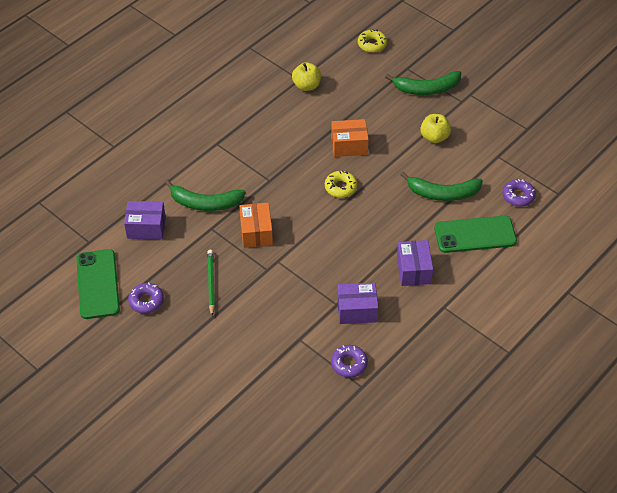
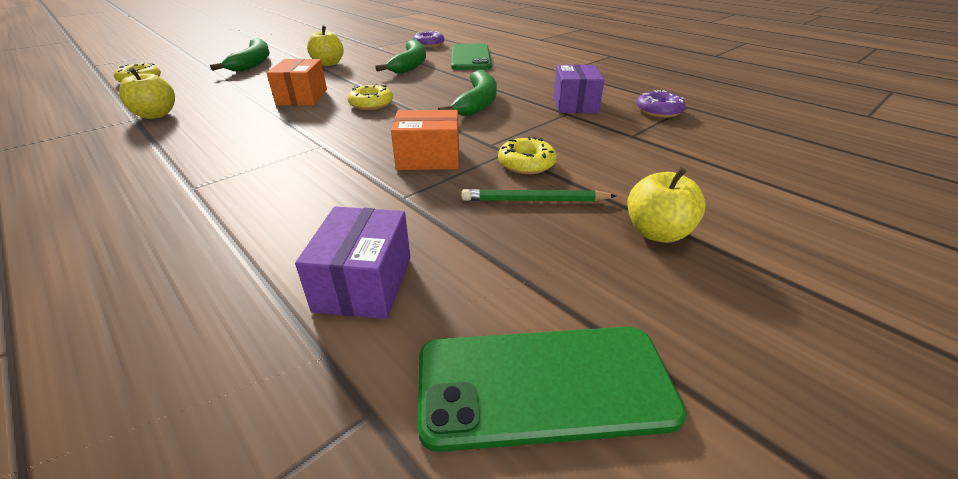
camera: 85 degrees left, 15 degrees down
(146, 301) = (591, 283): purple donut -> none
(183, 331) = (657, 232): none -> yellow apple
(205, 203) = (335, 203): green banana -> green banana (477, 102)
(252, 279) = (526, 163): none -> yellow donut
(413, 270) = (514, 79): purple box -> none

